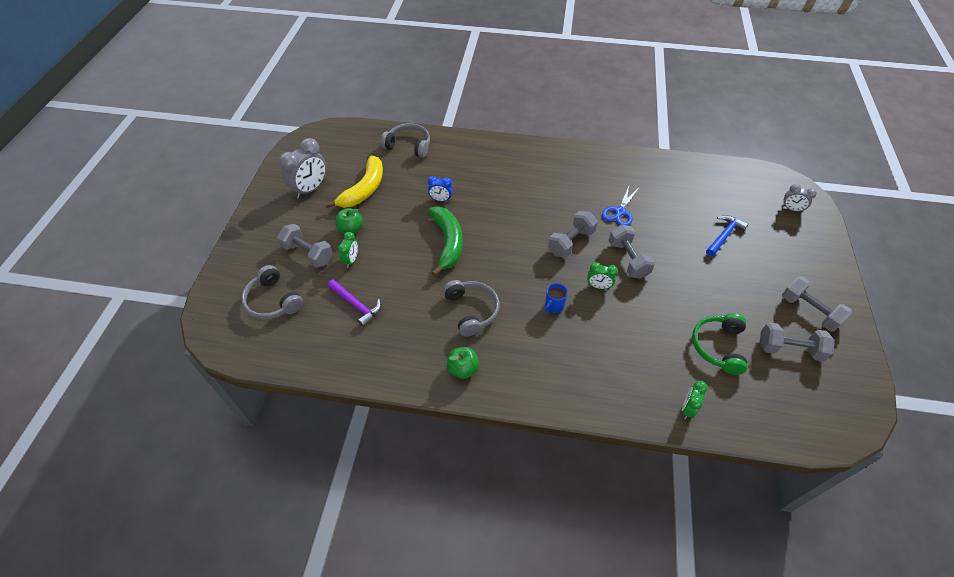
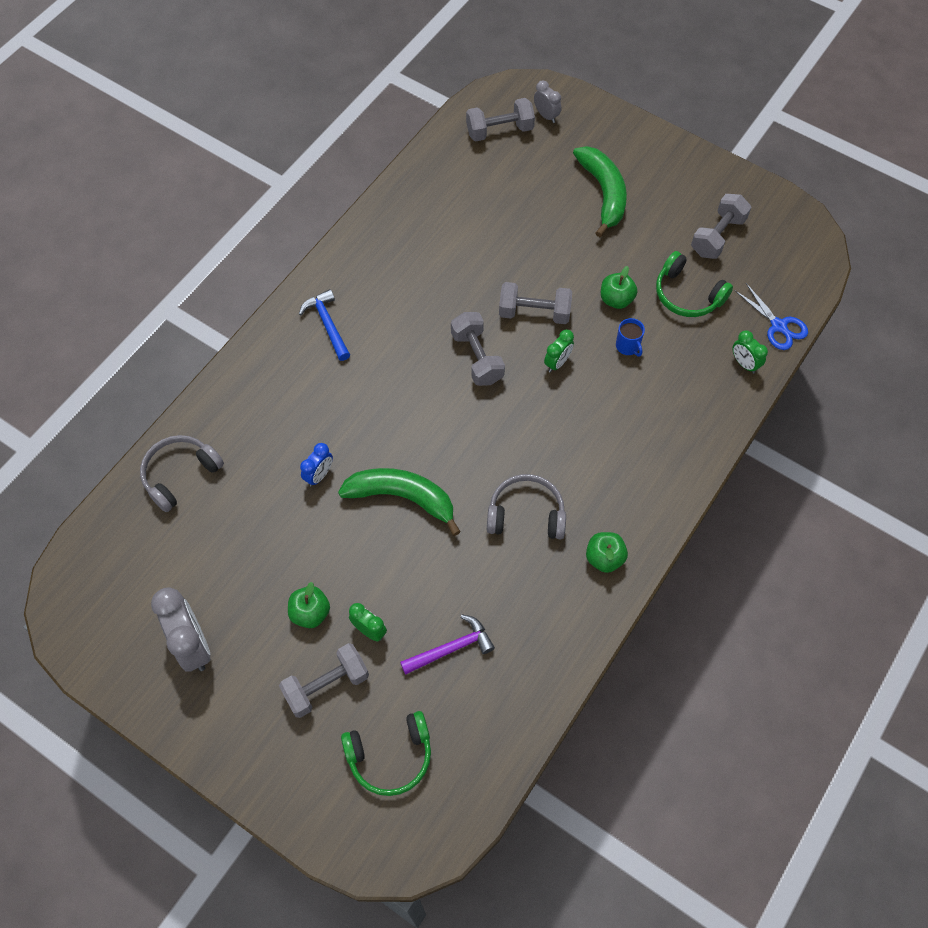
camera: 65 degrees left, 10 degrees up
(273, 301) = (390, 756): grey headphones -> green headphones
(364, 189) = (238, 568): yellow banana -> none
(554, 306) = (562, 423): blue mug -> blue mug (628, 346)
(619, 212) = (457, 281): blue scissors -> blue scissors (778, 326)
(676, 302) = (616, 299): none -> green apple
(724, 235) = (549, 201): blue hammer -> blue hammer (327, 324)
(759, 263) = (603, 193): none -> green banana
(791, 209) = (546, 116): grey clock -> grey clock turned 90 degrees counterclockwise
(809, 311) = (683, 190): grey dumbbell -> grey dumbbell (499, 131)

